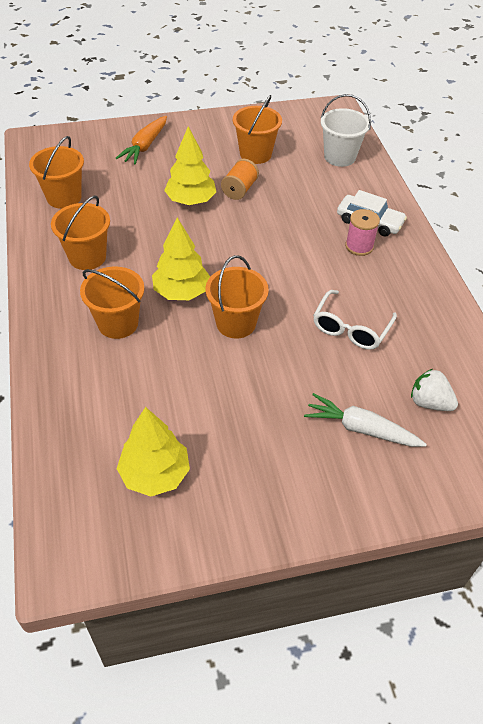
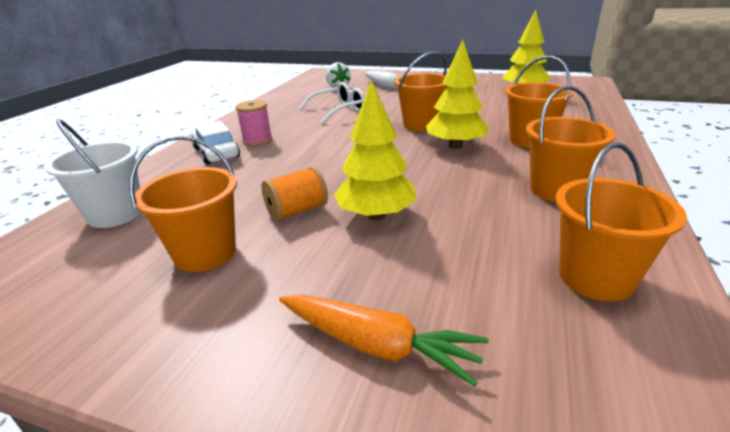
camera: 145 degrees left, 20 degrees down
(145, 146) = (376, 345): orange carrot -> orange carrot turned 60 degrees clockwise

